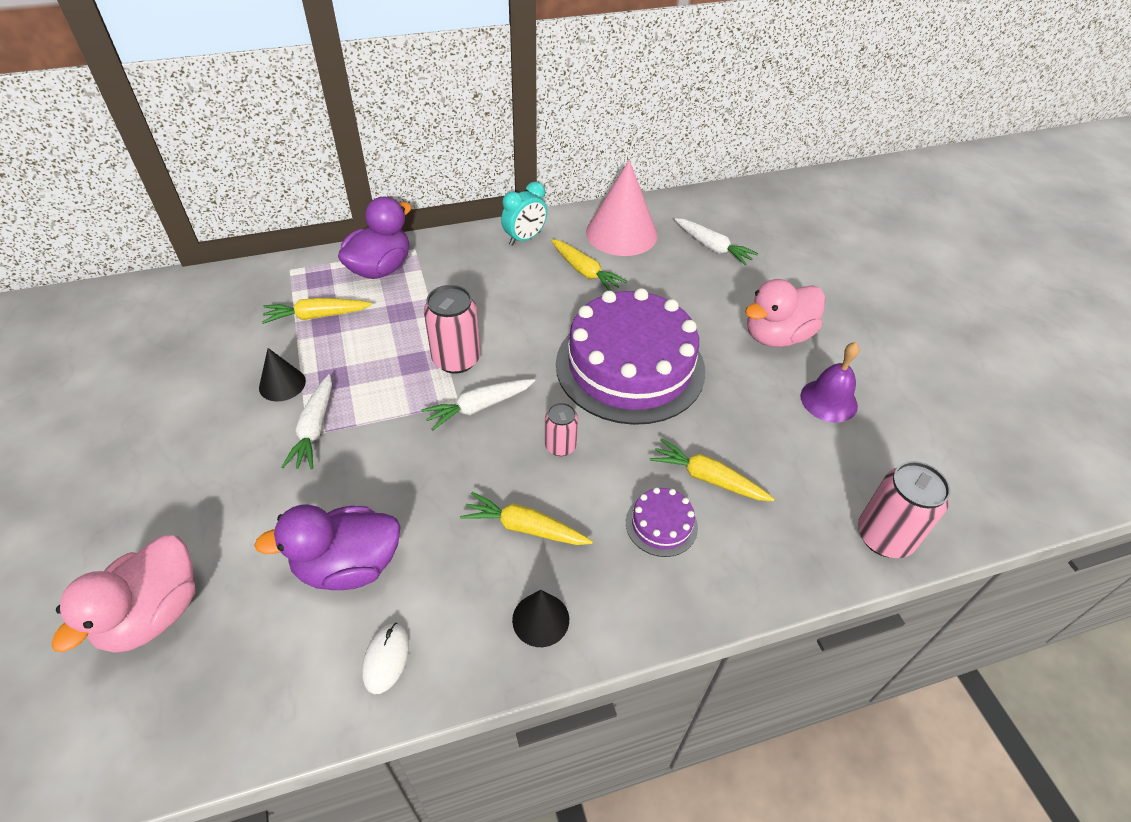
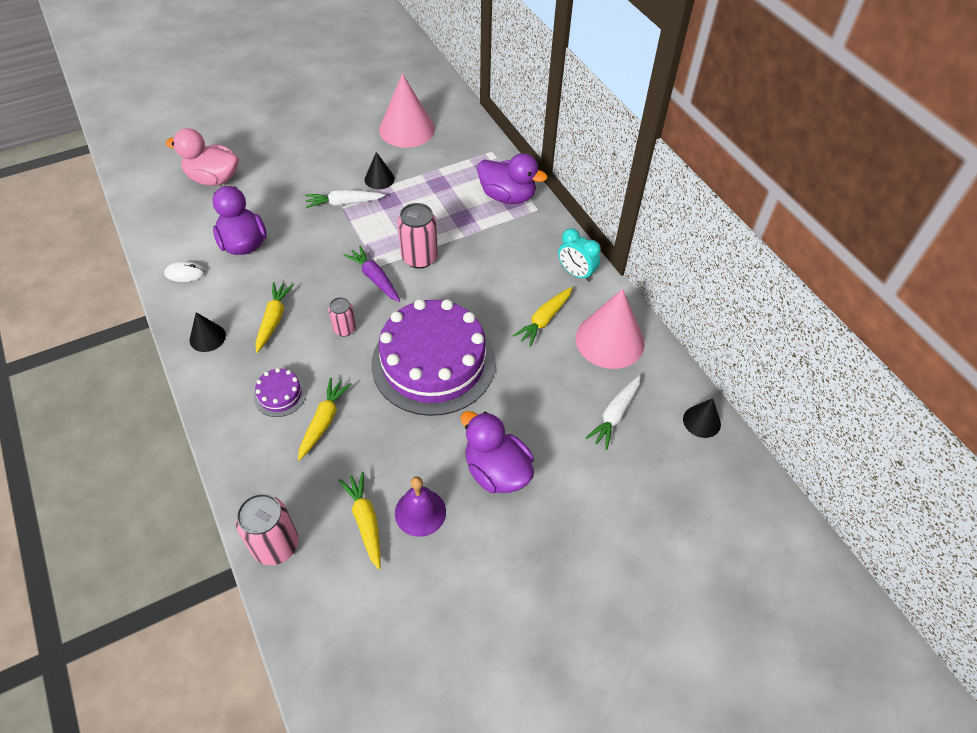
camera: 80 degrees right, 5 degrees up
(189, 344) = (407, 129): none -> pink cone
(317, 316) = (447, 177): yellow carrot -> yellow carrot (365, 521)
(479, 407) = (375, 278): white carrot -> purple carrot
(722, 200) = (701, 421): none -> black cone
(777, 336) = (496, 471): pink duck -> purple duck

